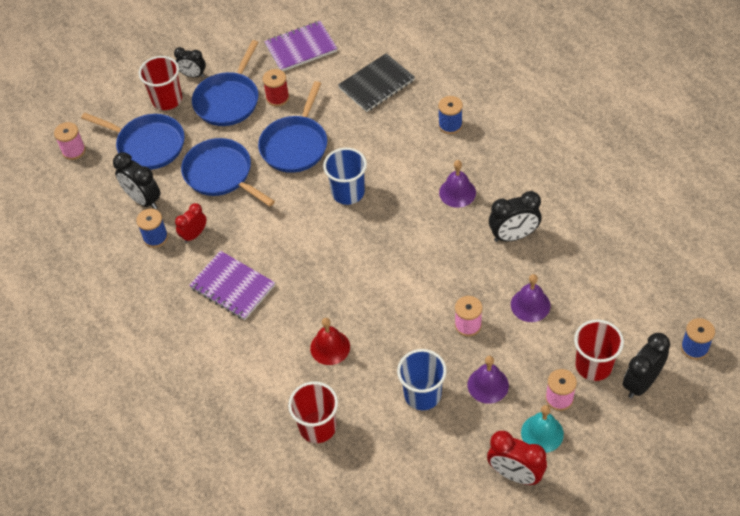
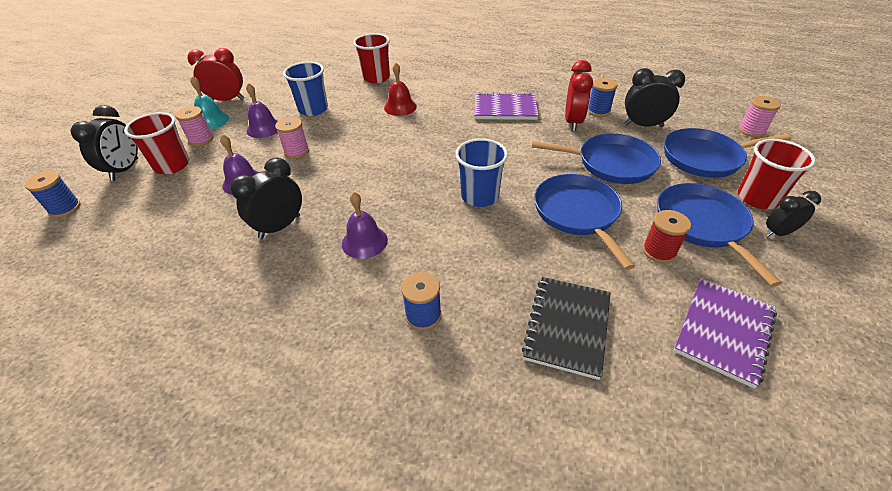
camera: 145 degrees right, 10 degrees down
(194, 235) = (573, 122): red clock -> red clock, size x1.54

